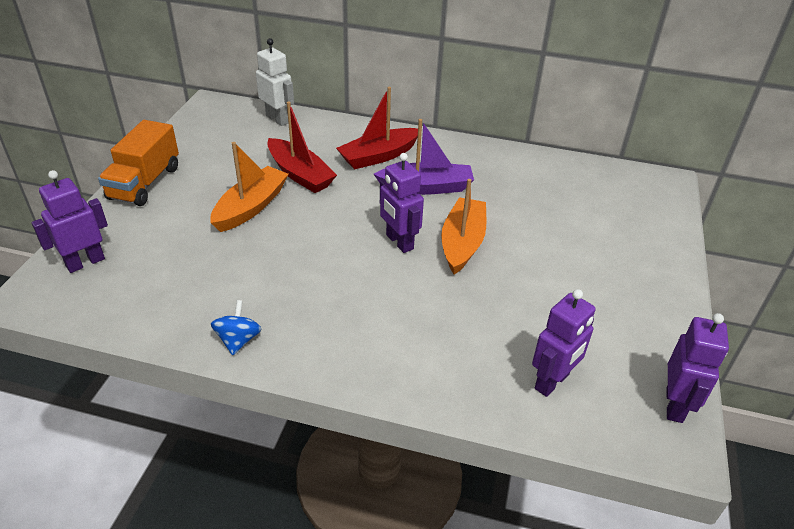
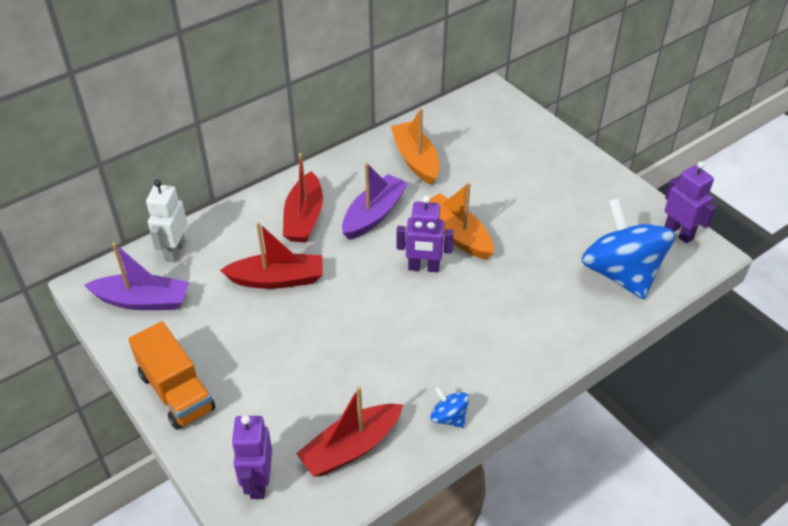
camera: 50 degrees left, 5 degrees up
(156, 296) = (351, 448): none -> red boat
(217, 129) = (143, 300): none -> purple boat
(251, 207) = (291, 333): orange boat -> orange boat (415, 160)
(278, 119) = (174, 251): white robot -> white robot turned 75 degrees counterclockwise
(552, 382) = (621, 273): purple robot -> blue spinning top

